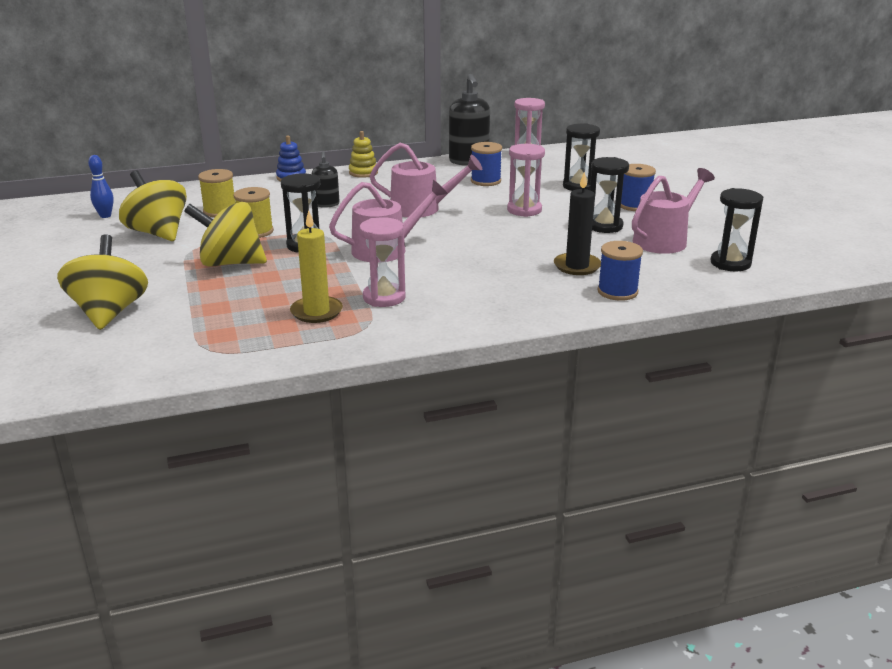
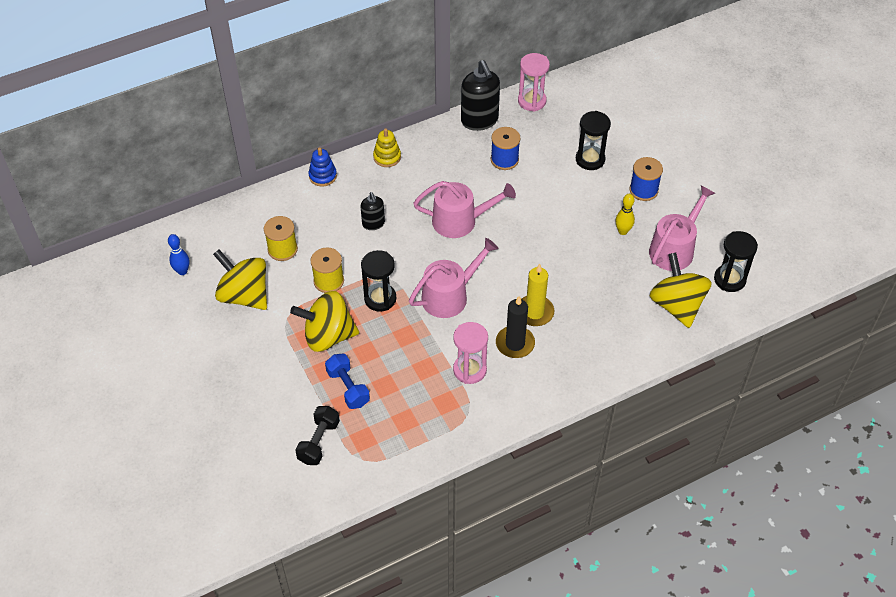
camera: 10 degrees left, 25 degrees up
(109, 312) = (263, 422): yellow spinning top -> yellow spinning top (676, 305)
(164, 332) = (318, 442): none -> black dumbbell
(229, 297) = (348, 388): none -> blue dumbbell
(316, 312) = (424, 398): yellow candle -> yellow candle (534, 312)
(524, 210) = (550, 211): pink hourglass -> none
(577, 266) = (610, 301): black candle -> black candle (515, 343)
(604, 226) = (623, 231): black hourglass -> yellow bowling pin
(617, 292) = (647, 335): blue spool -> none

